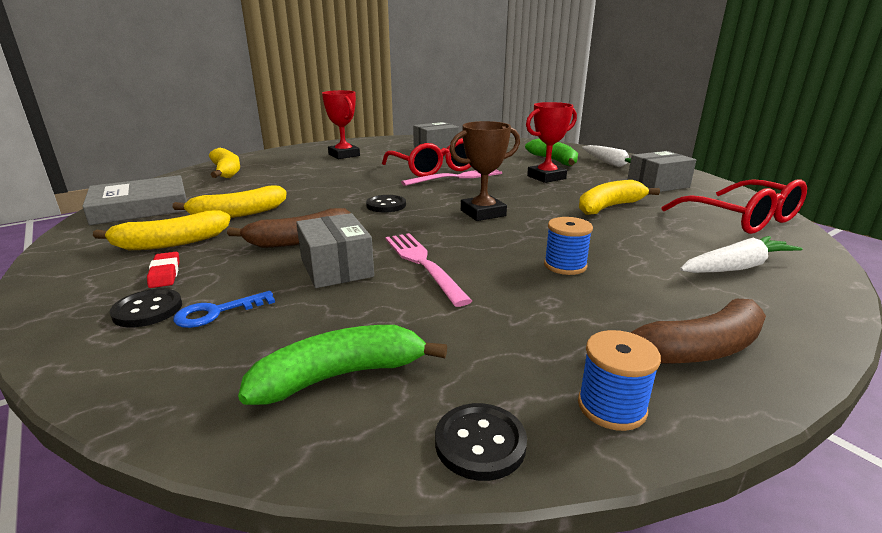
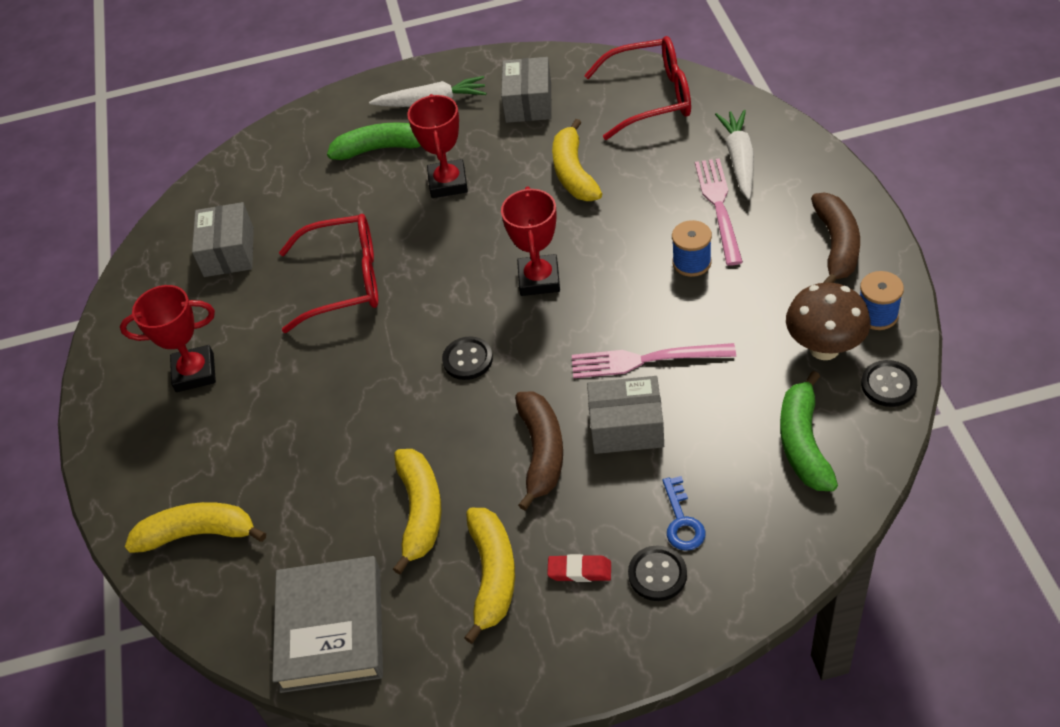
camera: 60 degrees left, 25 degrees up
(457, 177) = (396, 266): pink fork -> pink fork (718, 206)
(483, 213) = (539, 279): brown trophy -> red trophy
(510, 367) = (824, 348): none -> brown mushroom

